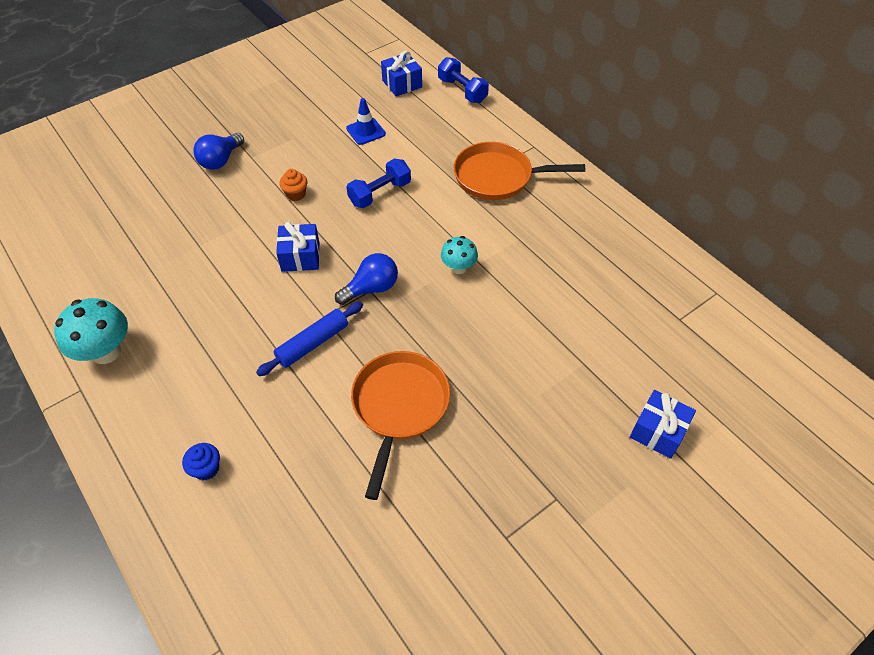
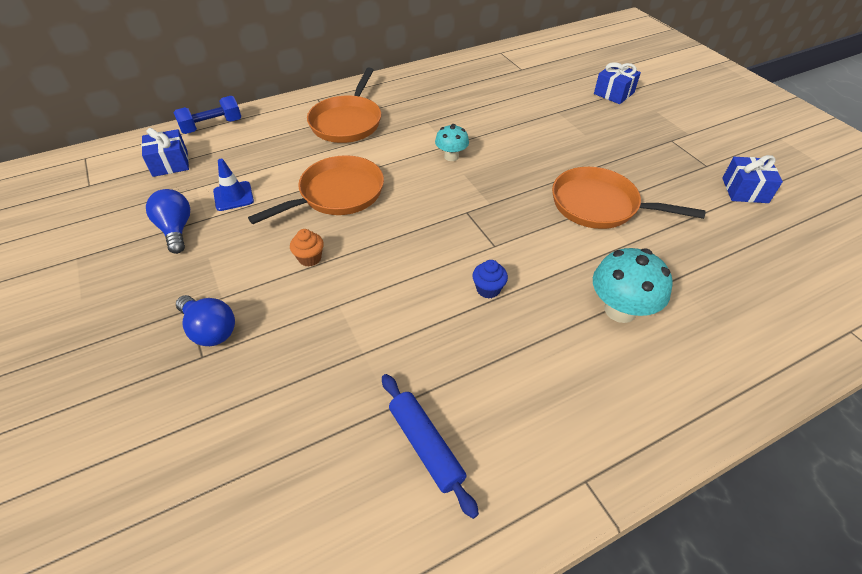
camera: 80 degrees left, 5 degrees down
(106, 352) = (526, 453): turquoise mushroom -> turquoise mushroom (620, 310)
(206, 469) = (680, 342): blue cupcake -> blue cupcake (488, 289)
(300, 256) = (409, 259): blue gift -> blue gift (744, 190)
(313, 343) = (528, 255): blue rolling pin -> blue rolling pin (426, 446)
(371, 288) = (465, 210): blue light bulb -> blue light bulb (176, 229)
(380, 193) = (337, 194): blue dumbbell -> orange pan

